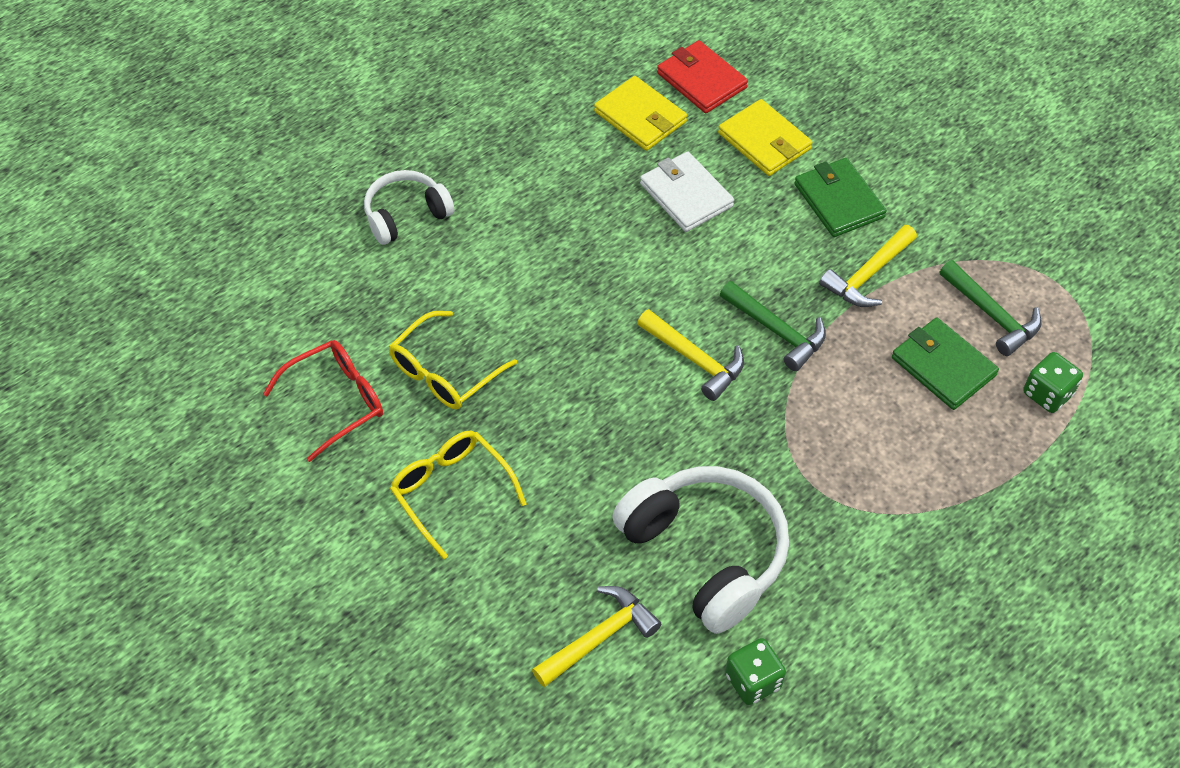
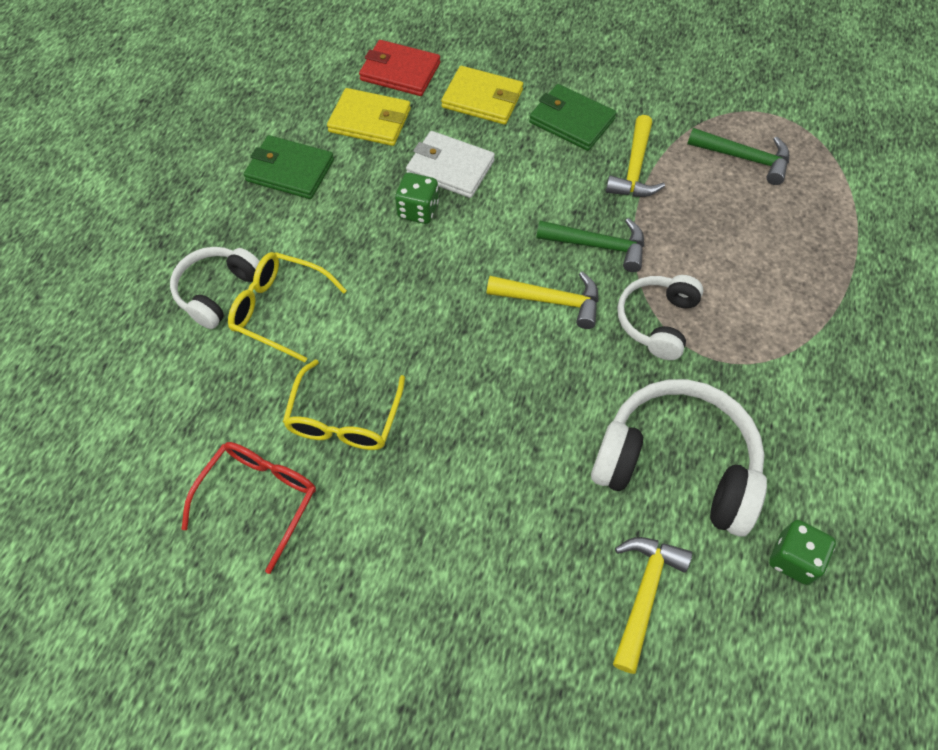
camera: 30 degrees left, 5 degrees up
(452, 492) = (424, 529): yellow glasses -> yellow glasses (280, 310)
(782, 425) = (657, 321): none -> white headphones
(943, 366) = (740, 214): green wallet -> green wallet (290, 170)
(1047, 394) = (826, 200): green dice -> green dice (418, 210)

